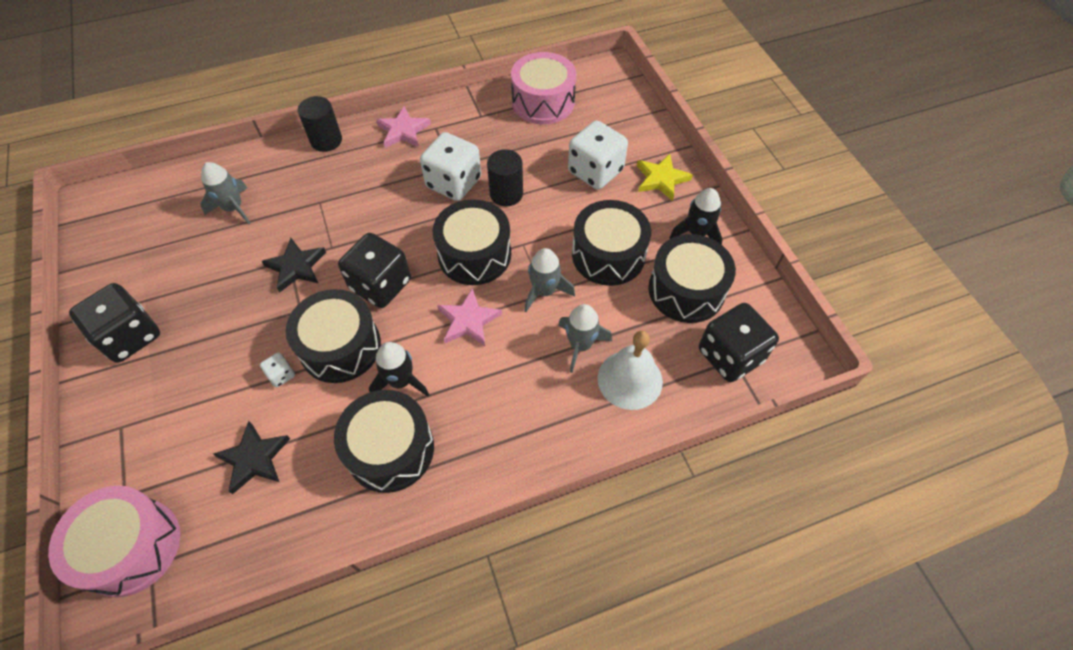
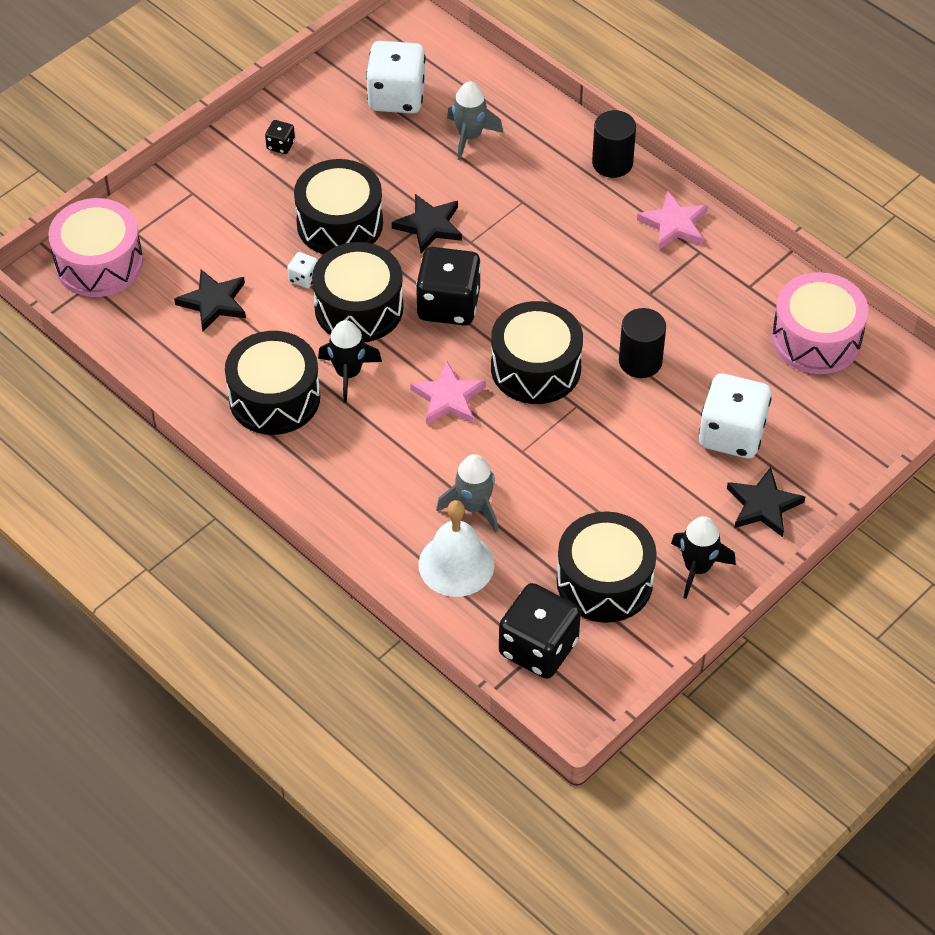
camera: 65 degrees right, 5 degrees down
(130, 336) = (280, 145): black dice -> black dice, size x0.44
(453, 183) = (625, 306): white dice -> white dice (396, 97)
(544, 291) = (524, 449): grey rocket -> none
(608, 255) = (610, 490): black drum -> black drum (340, 223)
(661, 179) = (763, 505): yellow star -> black star

